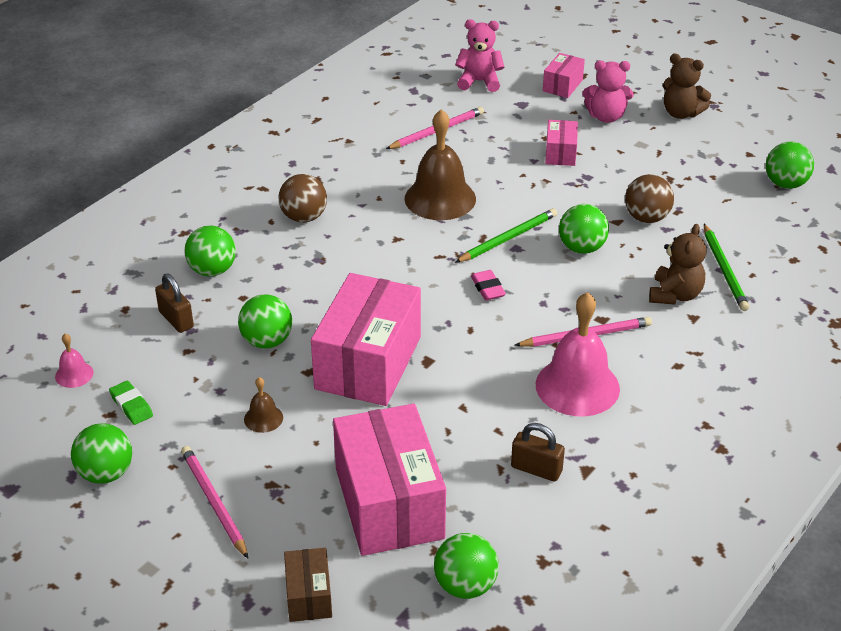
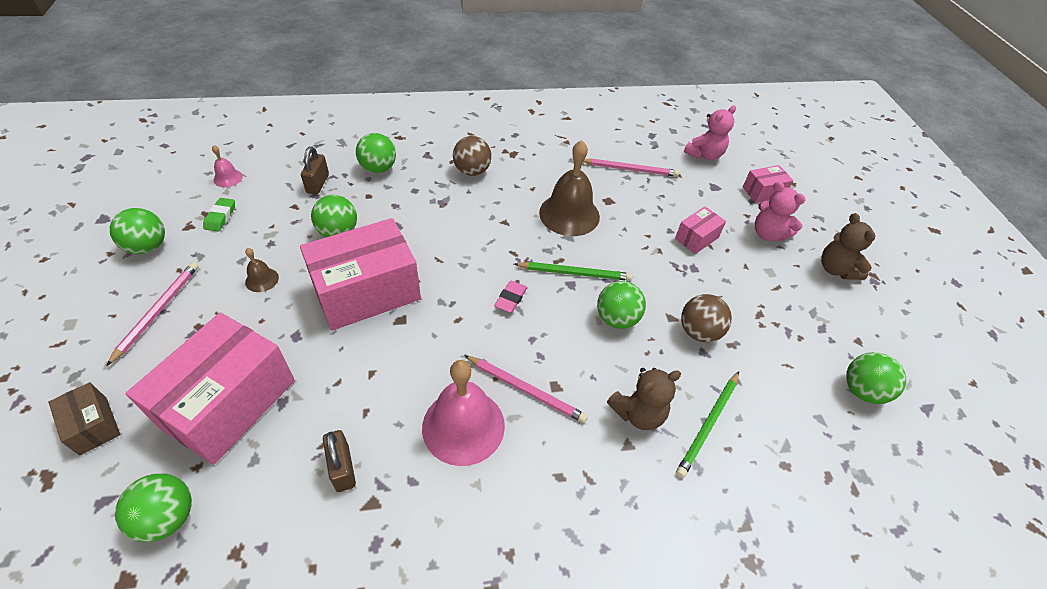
camera: 40 degrees right, 10 degrees up
(309, 596) = (93, 425): brown box -> brown box turned 75 degrees counterclockwise
(479, 82) = (704, 155): pink teddy bear -> pink teddy bear turned 90 degrees clockwise

